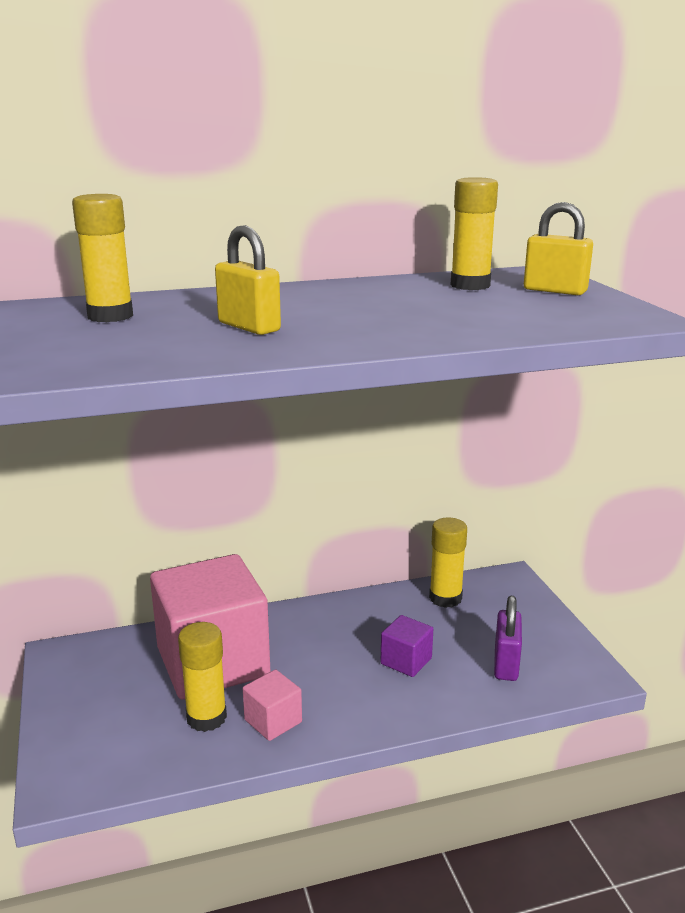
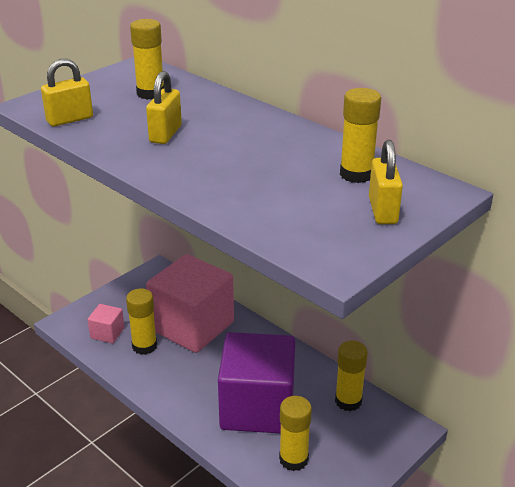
camera: 60 degrees right, 10 degrees up
(100, 361) = (70, 119): none -> yellow padlock
(273, 721) = (159, 372): pink cube -> pink cube (107, 333)
(406, 661) = (257, 407): purple cube -> purple cube, size x2.39
(506, 664) = (293, 459): purple padlock -> yellow glue stick

